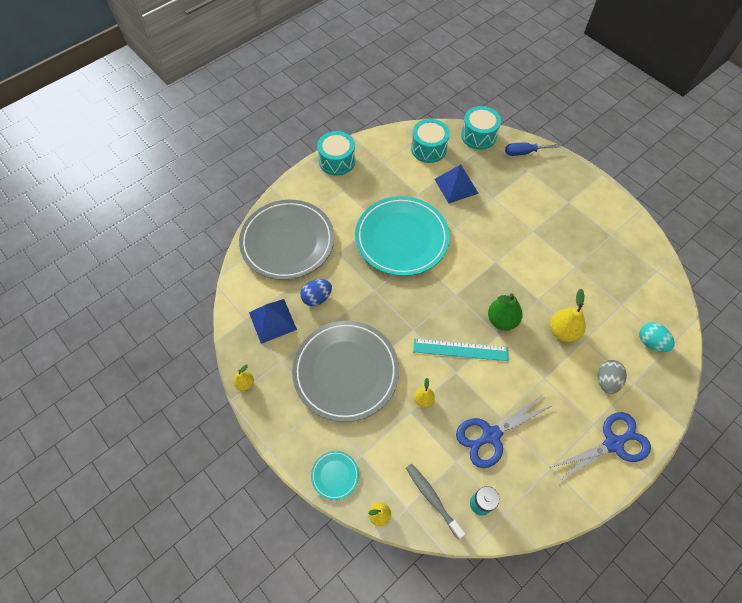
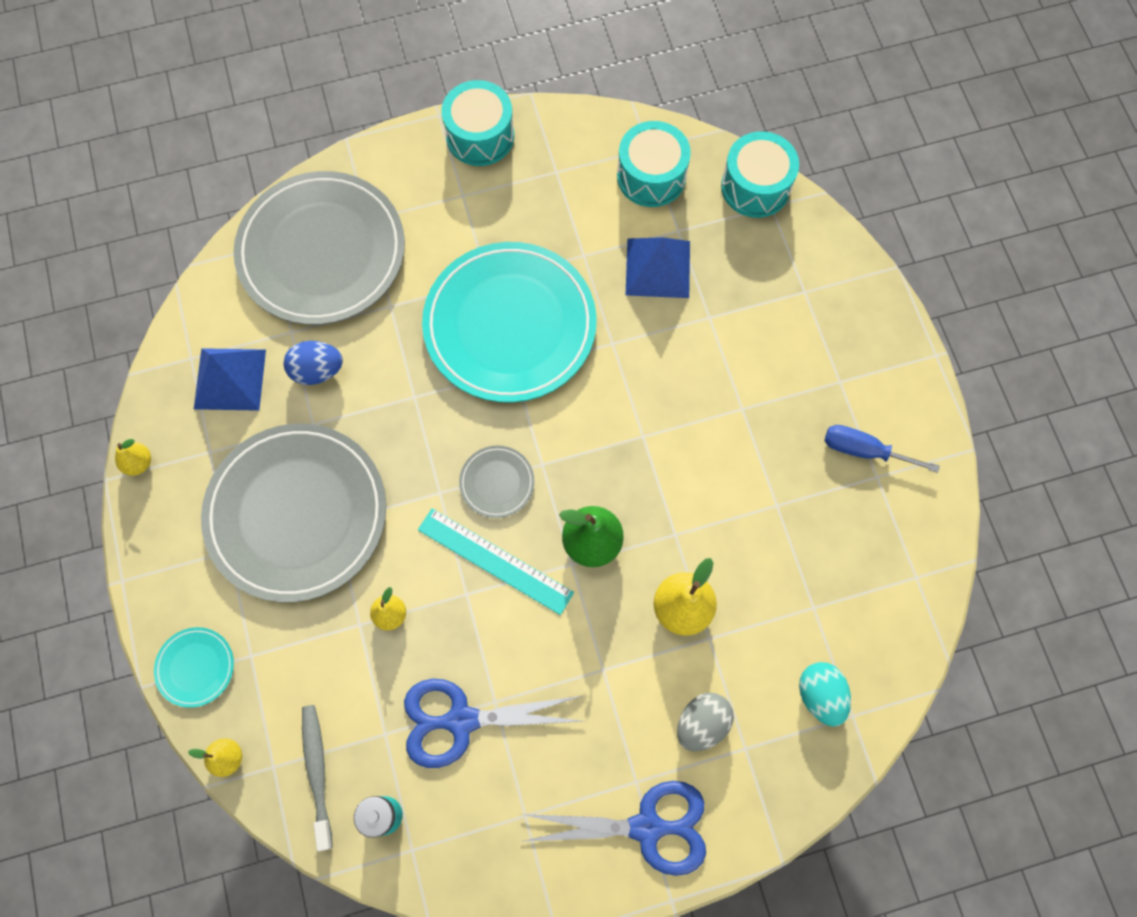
camera: 25 degrees right, 10 degrees up
(439, 312) = (497, 483): none -> grey plate
(524, 152) = (818, 253): blue screwdriver -> blue screwdriver (864, 450)

